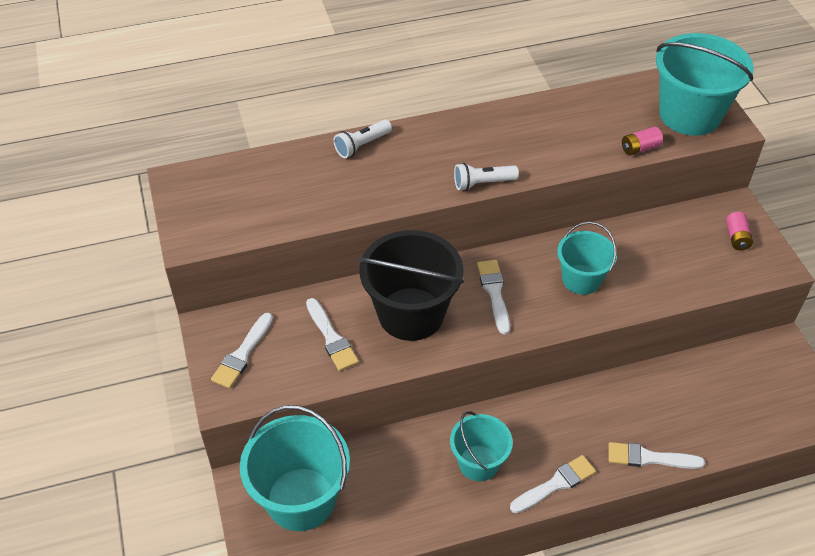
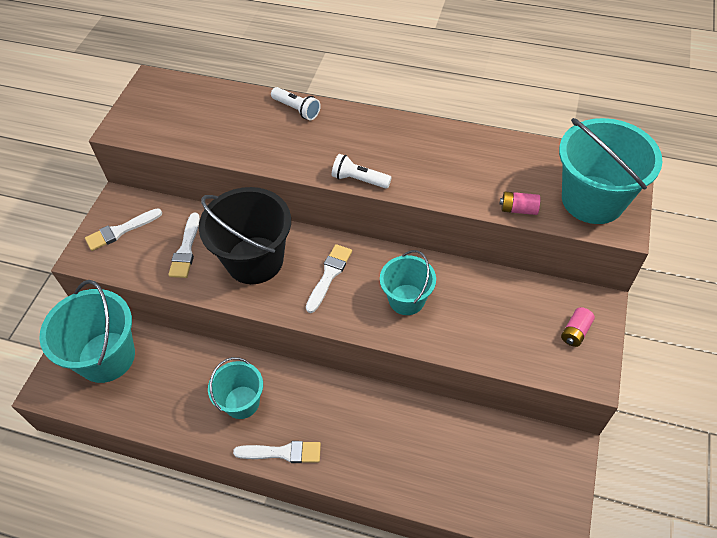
camera: 35 degrees right, 5 degrees up
(362, 145) = (297, 109): white flashlight -> white flashlight turned 135 degrees counterclockwise
(649, 458) = (371, 476): white brush -> none

